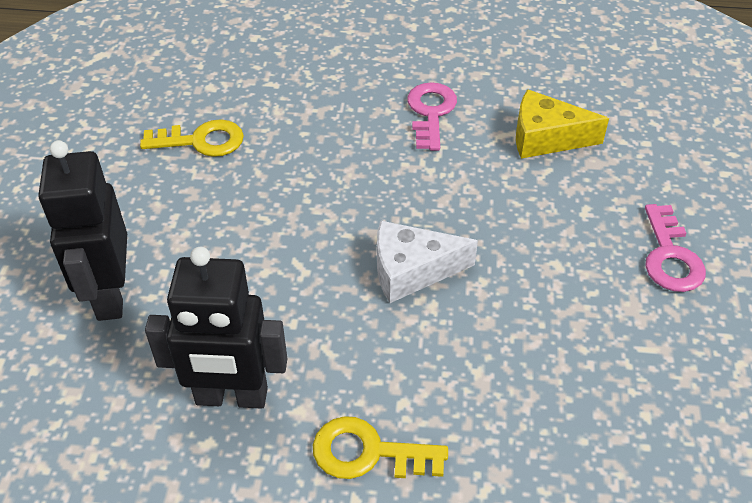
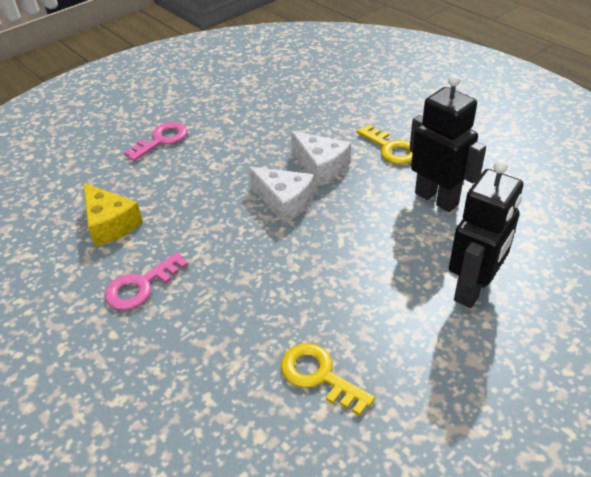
camera: 135 degrees left, 5 degrees down
(428, 350) = (321, 166): none -> white cheese

